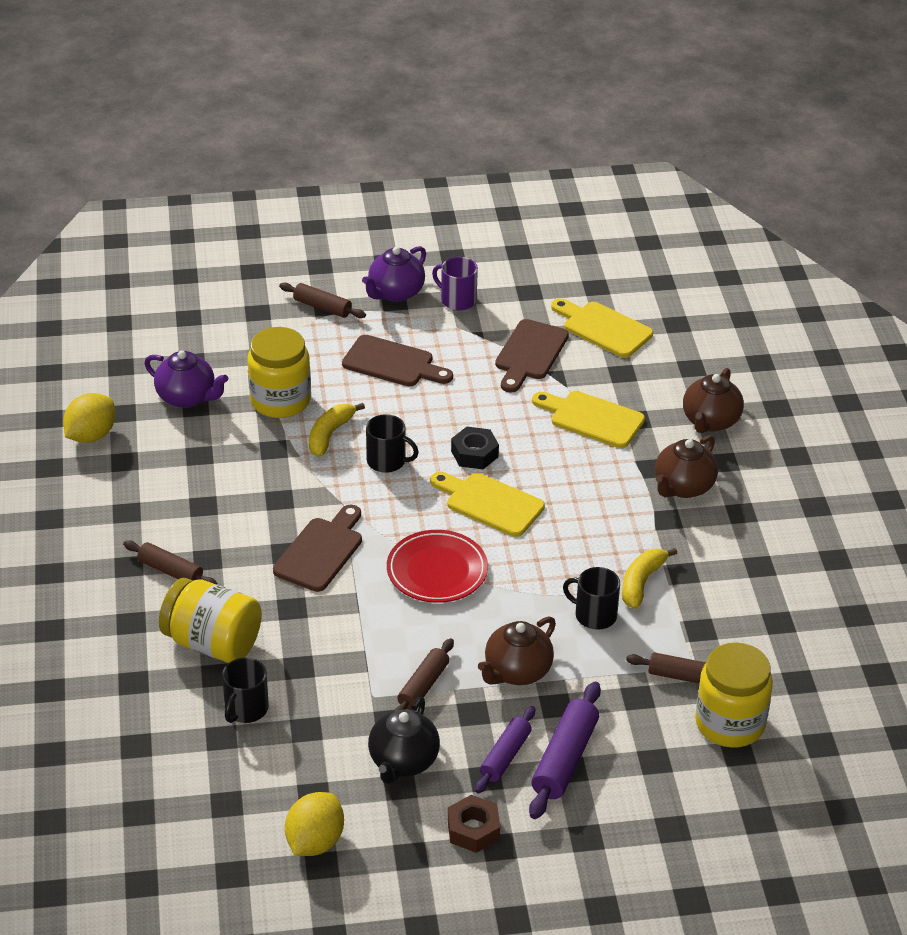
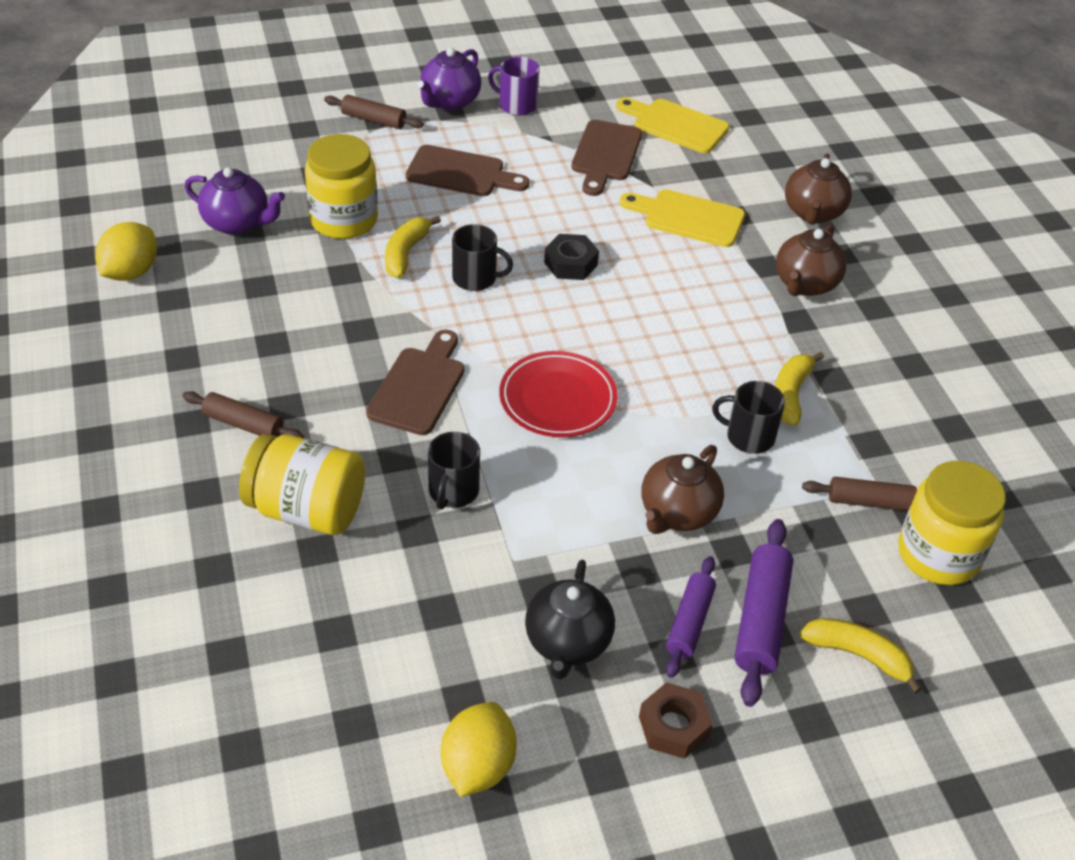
camera: 10 degrees left, 5 degrees up
(246, 709) = (360, 591): black mug -> black mug (453, 491)
(423, 686) = (571, 541): brown rolling pin -> none
(490, 503) = (600, 317): yellow cutting board -> none
(637, 793) = (858, 655): none -> yellow banana

